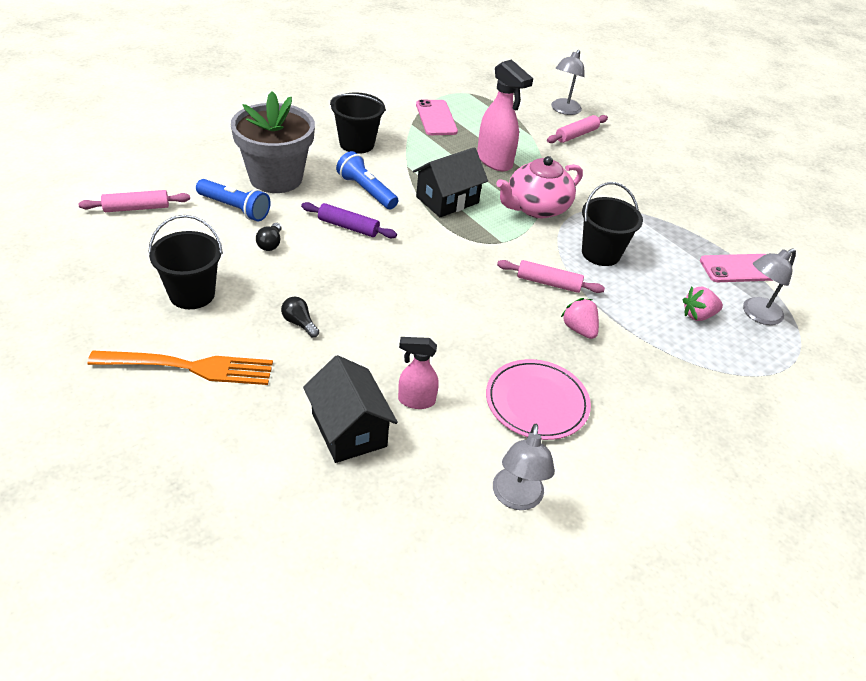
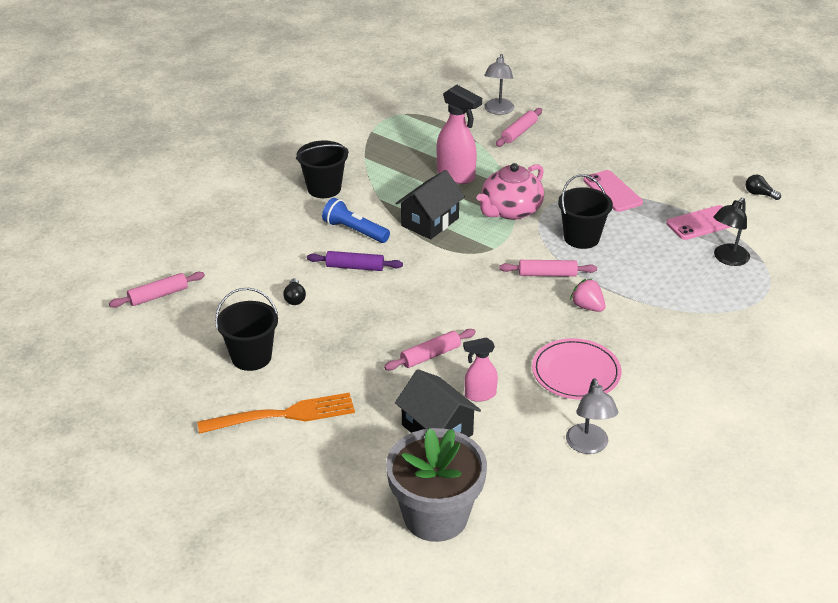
camera: 10 degrees left, 5 degrees down
(235, 208) = (246, 275): blue flashlight -> none
(276, 178) = (267, 238): grey flower pot -> grey flower pot (435, 516)
(299, 323) = (355, 358): black light bulb -> black light bulb (759, 194)
(382, 341) = (430, 355): none -> pink rolling pin
(436, 118) = (384, 146): pink phone -> pink phone (612, 191)
(698, 315) = (680, 271): pink strawberry -> none
(756, 314) = (727, 259): grey lamp -> black lamp

